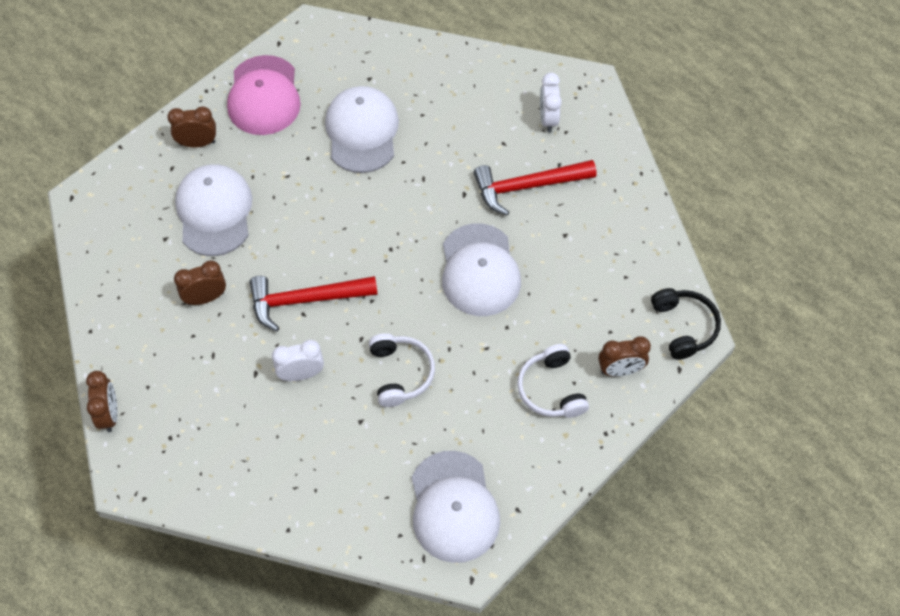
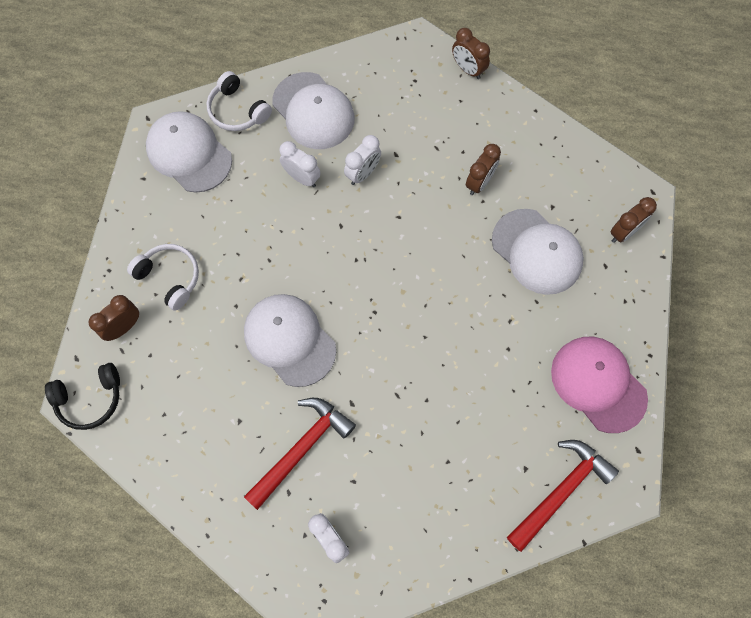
camera: 145 degrees right, 10 degrees up
(197, 143) = (607, 301): brown clock -> brown clock (624, 232)
(306, 300) = (405, 228): red hammer -> red hammer (560, 491)
(361, 407) = (302, 178): none -> white clock
(362, 131) = (485, 406): white cap -> white cap (313, 111)
(400, 373) = (292, 218): white headphones -> white headphones (237, 110)
(684, 327) = (90, 399): black headphones -> black headphones turned 60 degrees counterclockwise

